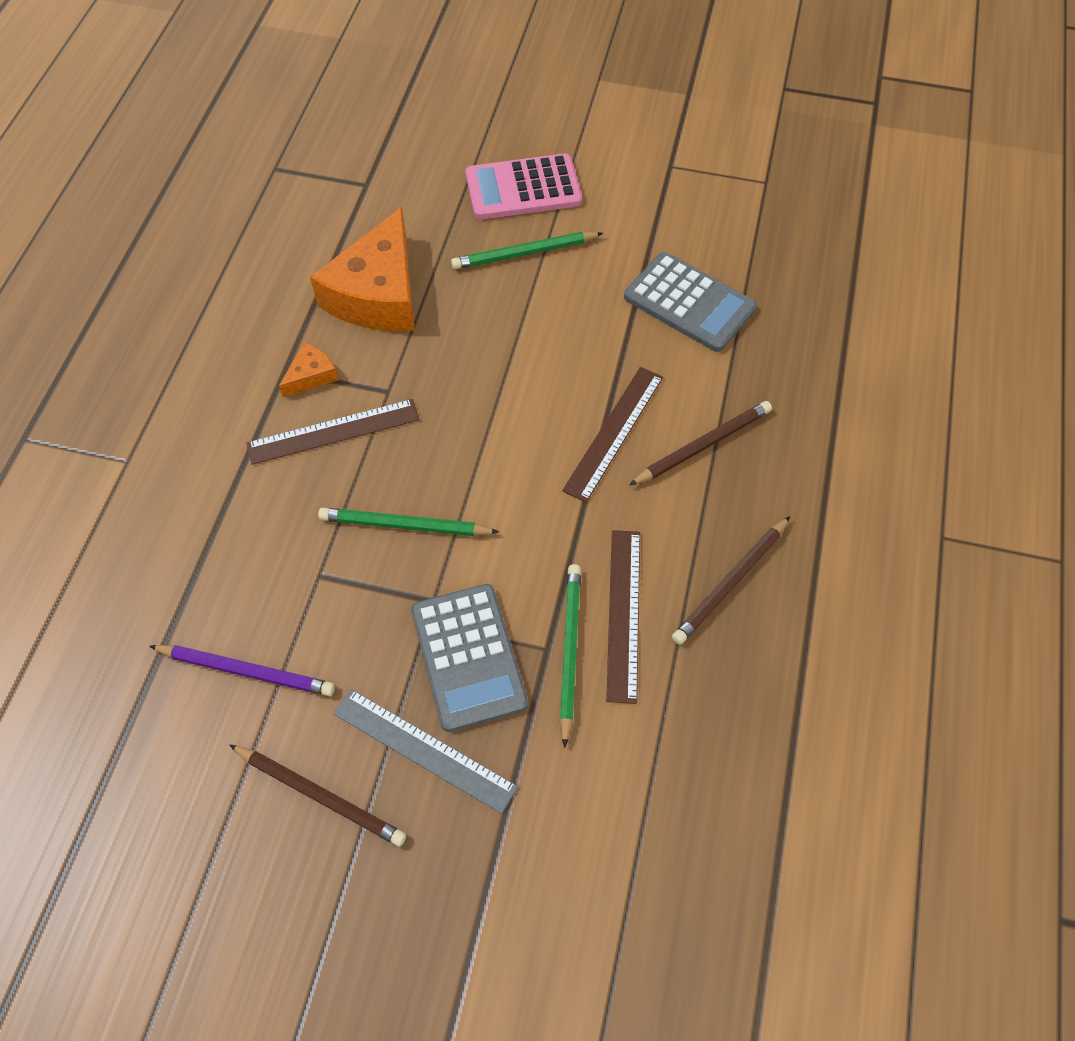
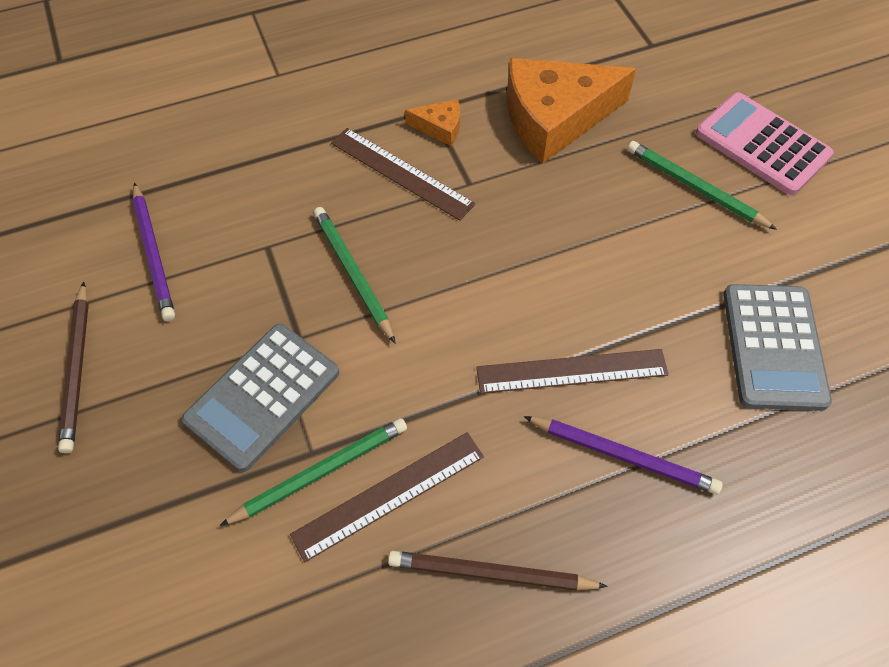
camera: 55 degrees right, 0 degrees up
(424, 750) = (158, 417): grey ruler -> none
(702, 446) = (623, 456): brown pencil -> purple pencil

